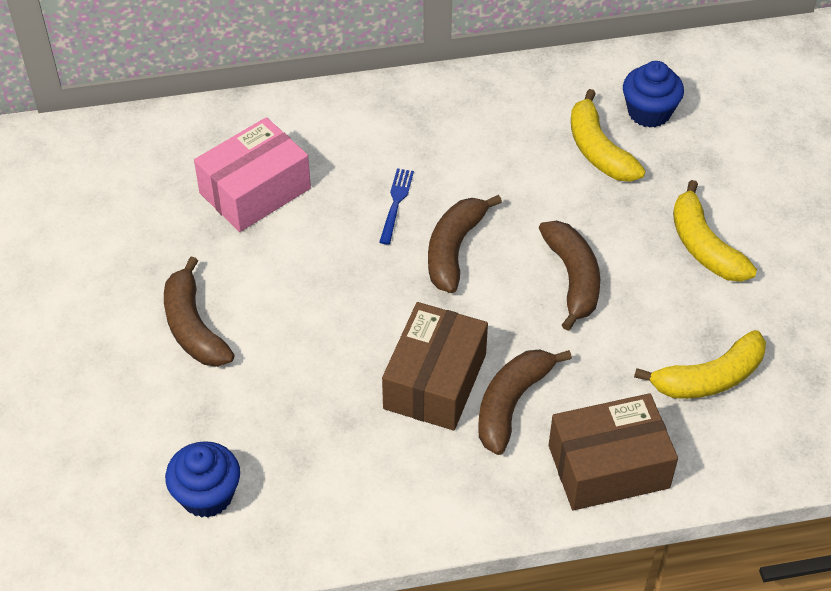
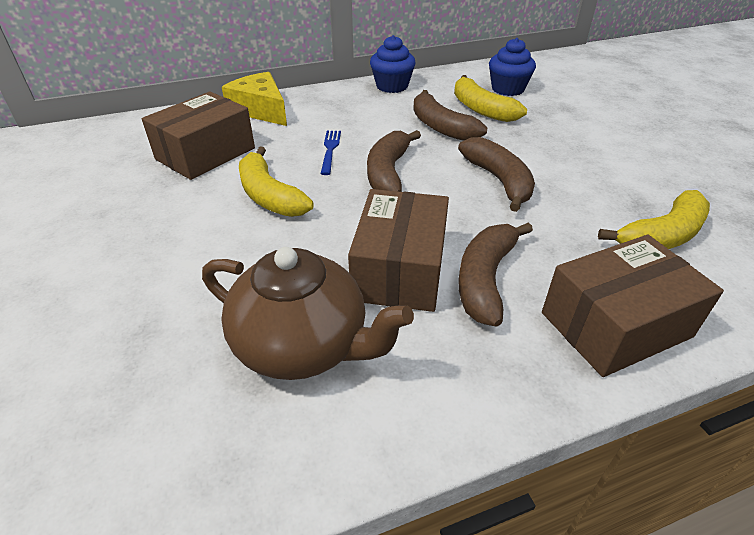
camera: 10 degrees left, 10 degrees down
(193, 327) = (138, 253): brown banana -> brown banana (441, 127)
(207, 495) = (137, 429): blue cupcake -> blue cupcake (392, 86)
(255, 191) = (205, 154): pink box -> brown box
(322, 117) = (261, 110): none -> yellow cheese
(336, 445) = (303, 345): none -> brown teapot
(704, 246) = (594, 151): yellow banana -> yellow banana (269, 196)

